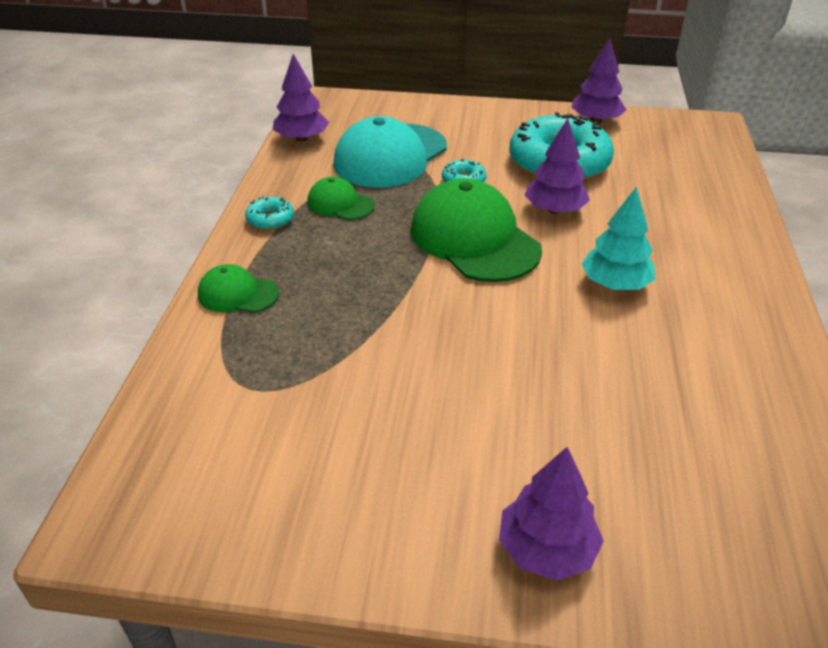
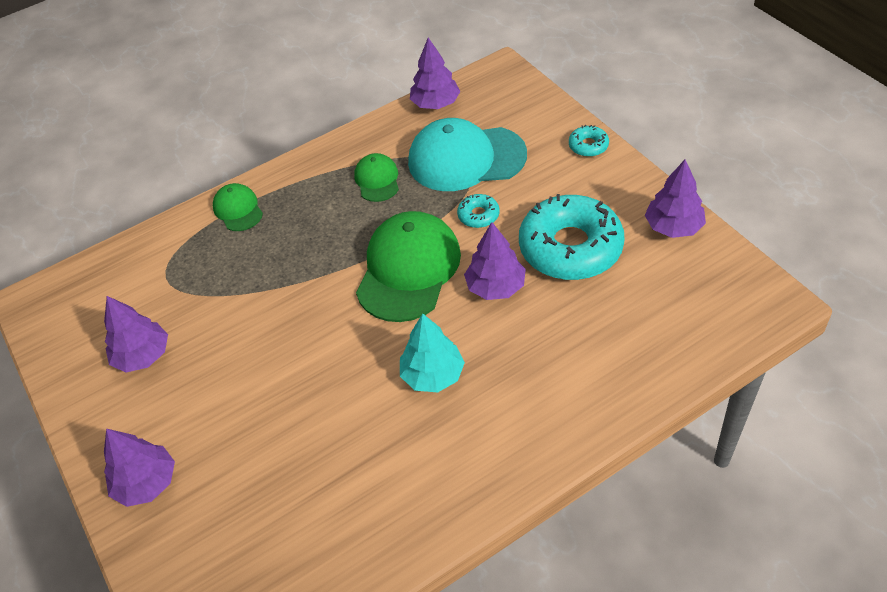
camera: 55 degrees right, 10 degrees up
(270, 219) = (324, 164): turquoise donut -> turquoise donut (588, 146)
(345, 462) = (143, 356): none -> purple tree

